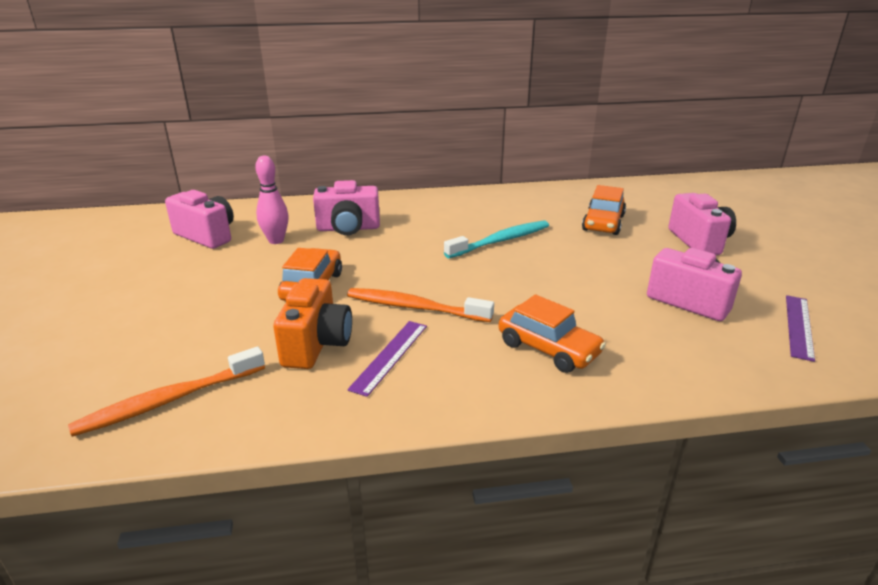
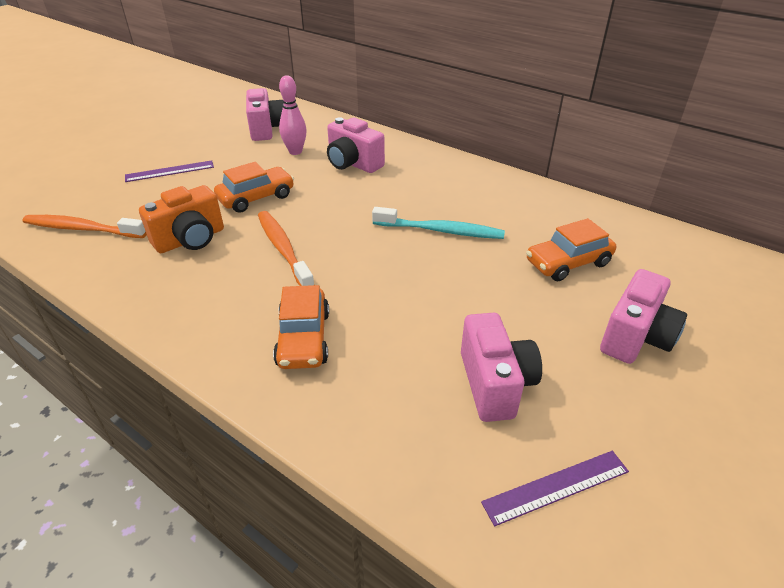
camera: 45 degrees right, 10 degrees up
(389, 356) = (209, 274): purple ruler -> purple ruler (170, 171)

